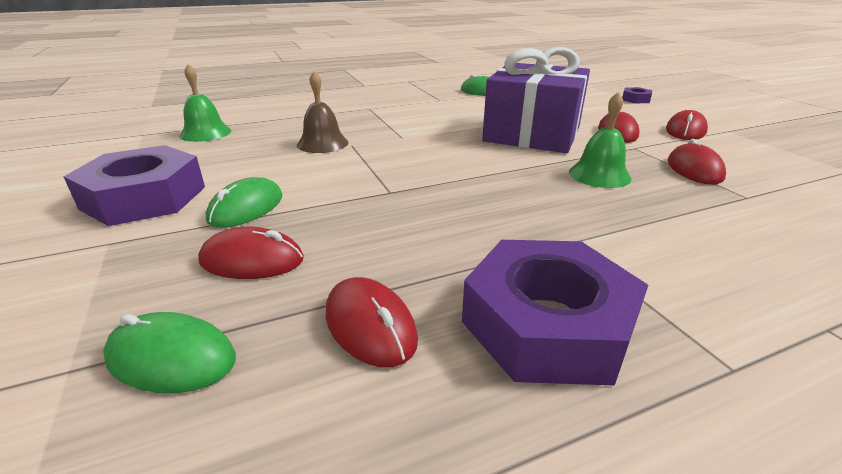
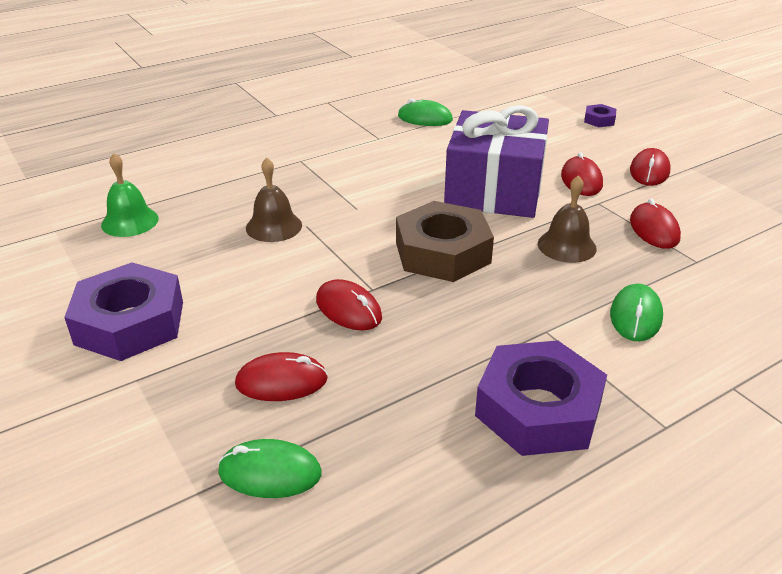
camera: 10 degrees left, 5 degrees up
(246, 208) = (242, 325): green mouse -> green mouse (635, 316)
(370, 325) = (407, 428): red mouse -> red mouse (348, 309)
(470, 170) = (442, 252): none -> brown nut
(599, 175) = (566, 246): green bell -> brown bell

